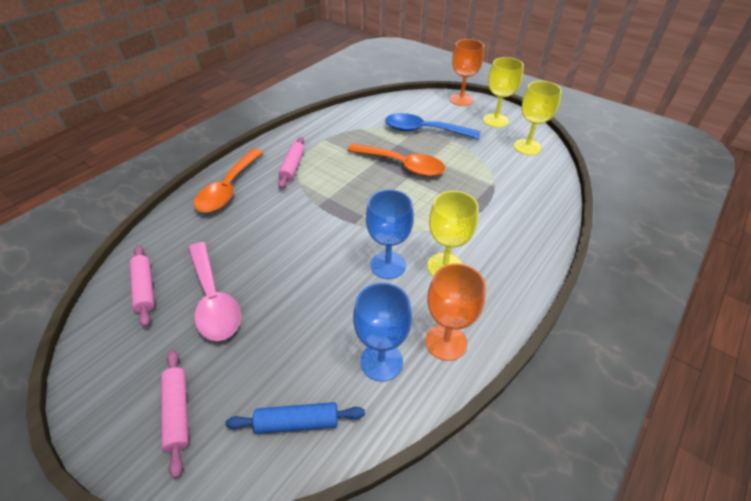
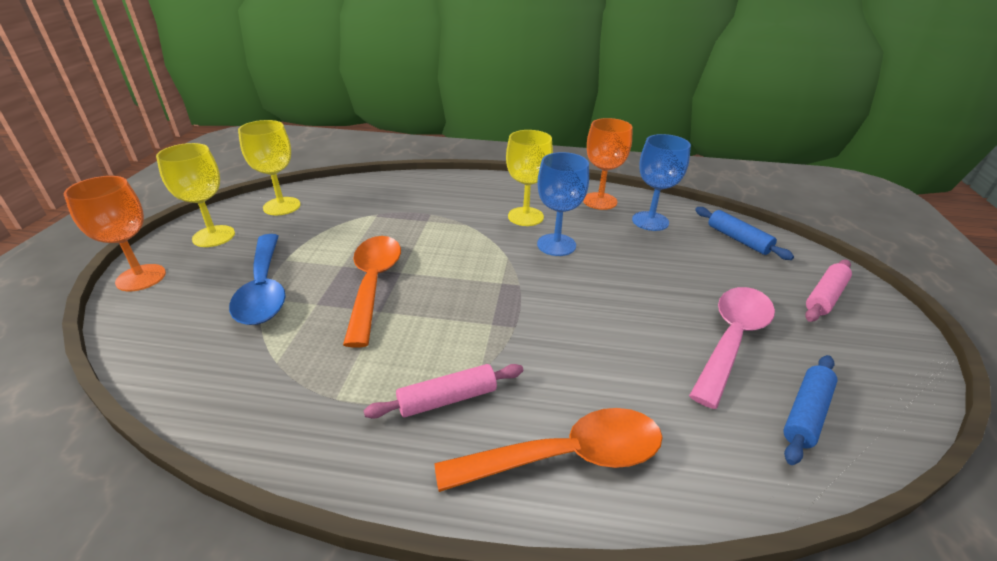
camera: 120 degrees left, 10 degrees down
(144, 289) = (806, 414): pink rolling pin -> blue rolling pin

